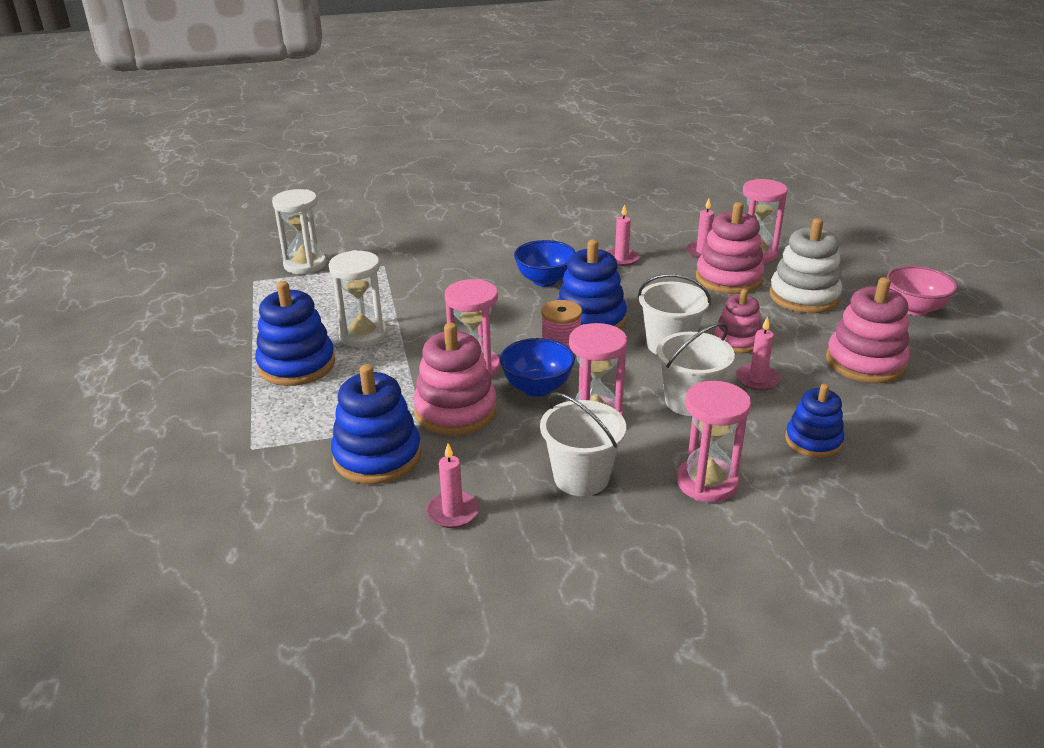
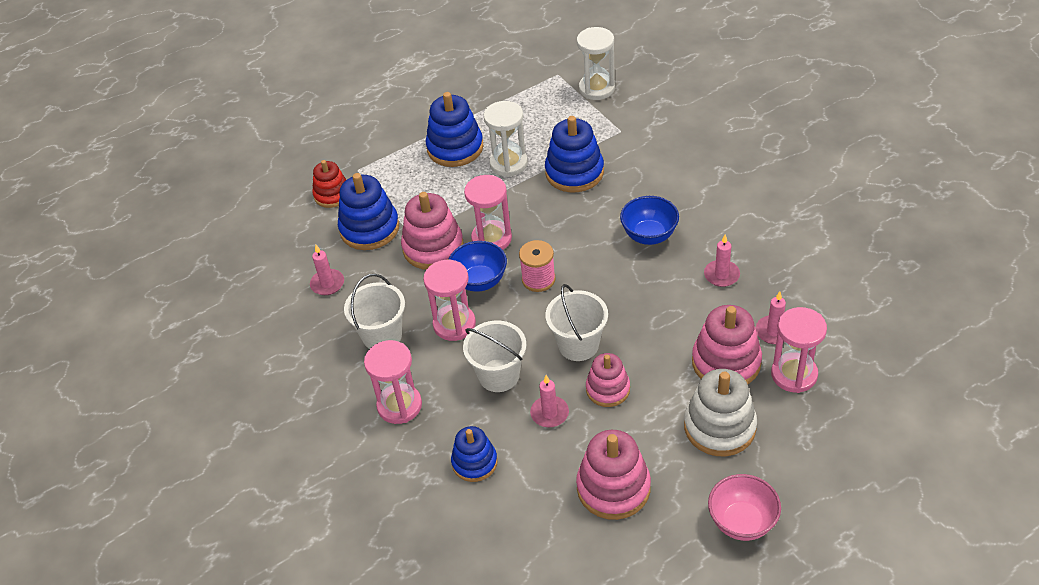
camera: 75 degrees right, 15 degrees up
(278, 479) = (332, 195): none -> red stacking toy
(590, 320) = (595, 284): blue stacking toy -> blue stacking toy (574, 172)

